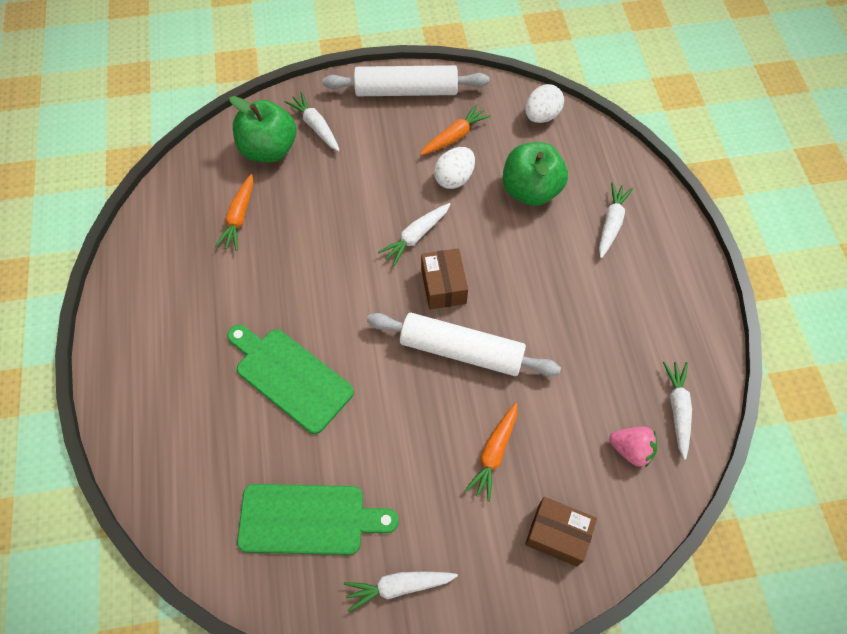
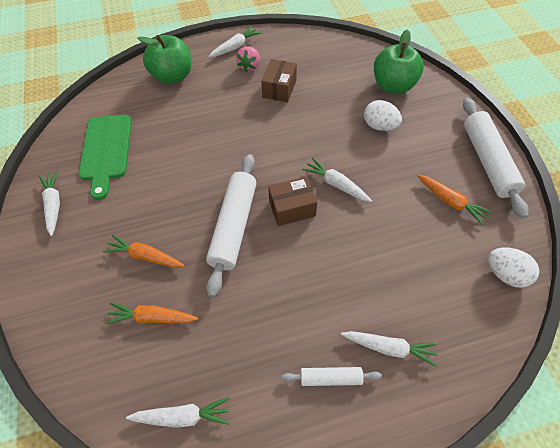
camera: 85 degrees right, 5 degrees down
(239, 217) = (329, 80): orange carrot -> orange carrot (152, 317)
(290, 377) = (207, 126): green cutting board -> none
(315, 126) = (425, 108): white carrot -> white carrot (235, 47)
(454, 178) = (403, 206): white egg -> white egg (379, 126)
(531, 190) = (408, 269): green apple -> green apple (172, 76)
(557, 534) = (75, 307): brown box -> brown box (279, 89)
(631, 450) = (143, 369): pink strawberry -> pink strawberry (249, 67)
(639, 276) = (330, 378): none -> white rolling pin

